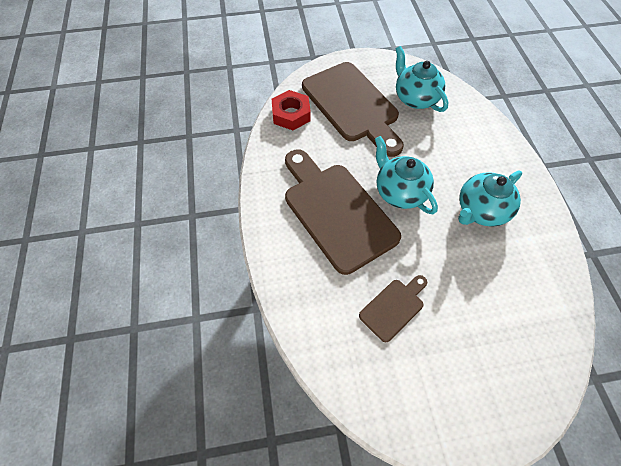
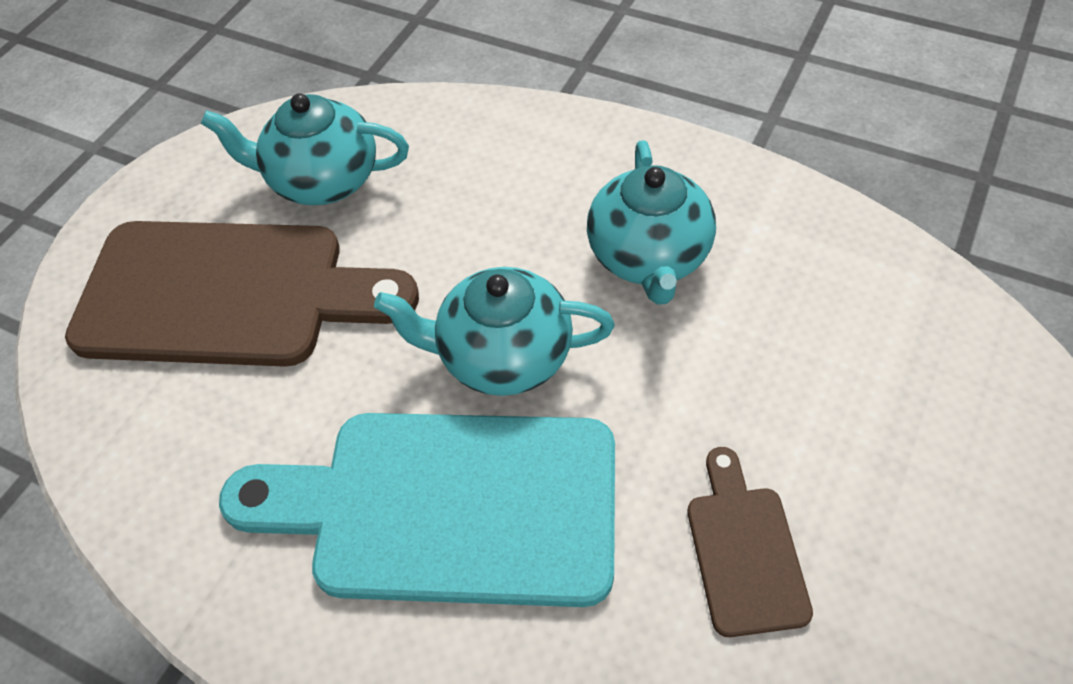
camera: 50 degrees left, 5 degrees down
(291, 114) = (123, 426): red nut -> none
(336, 211) = (448, 506): brown cutting board -> turquoise cutting board

